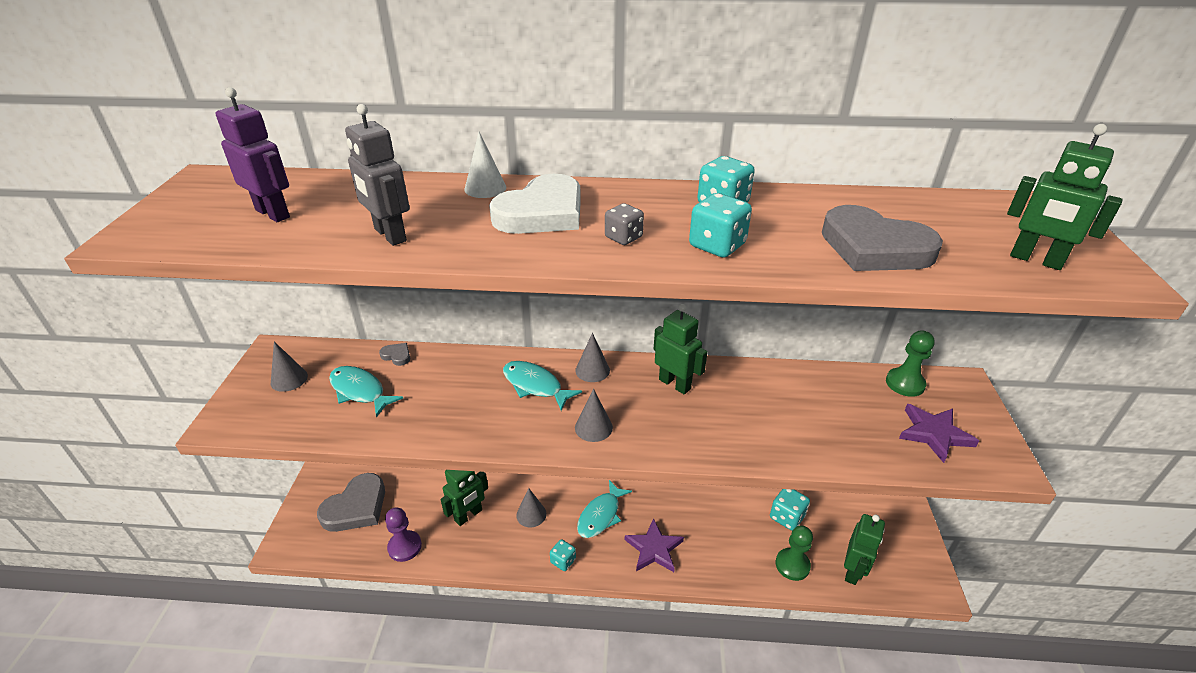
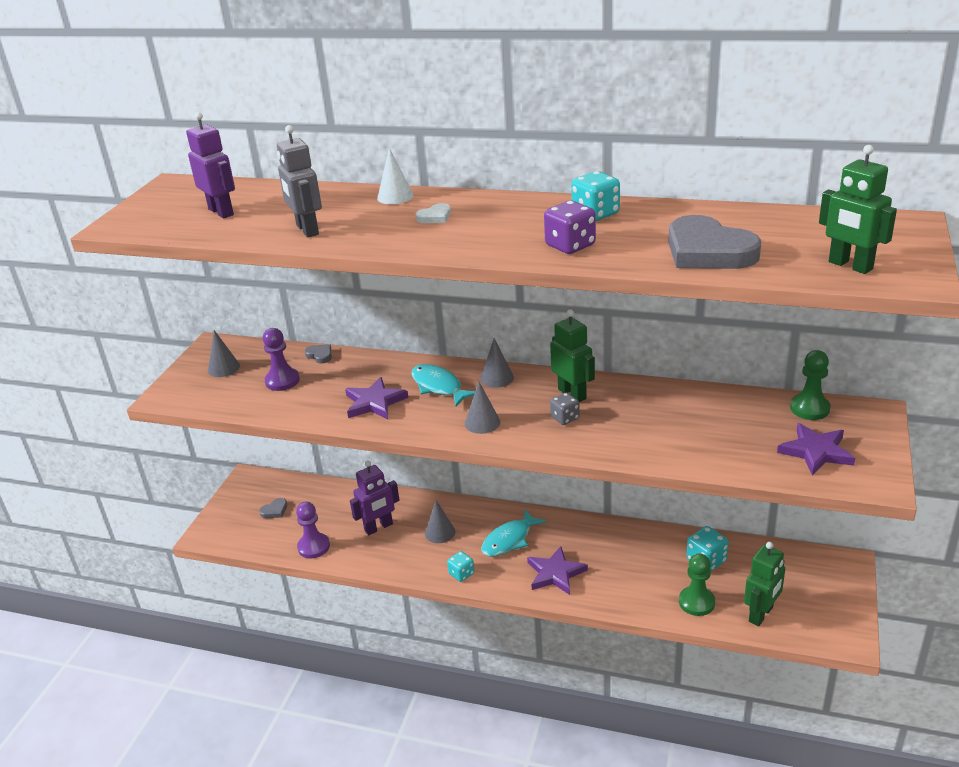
camera: 15 degrees right, 5 degrees down
(356, 507) = (274, 510): grey heart -> grey heart, size x0.43
(360, 391) = (282, 381): turquoise fish -> purple pawn
(468, 515) = (378, 527): green robot -> purple robot
(470, 411) = (374, 402): none -> purple star
(542, 213) = (435, 217): white heart -> white heart, size x0.43
(623, 237) = (494, 237): grey dice -> grey dice (565, 418)
(717, 245) = (570, 245): turquoise dice -> purple dice

